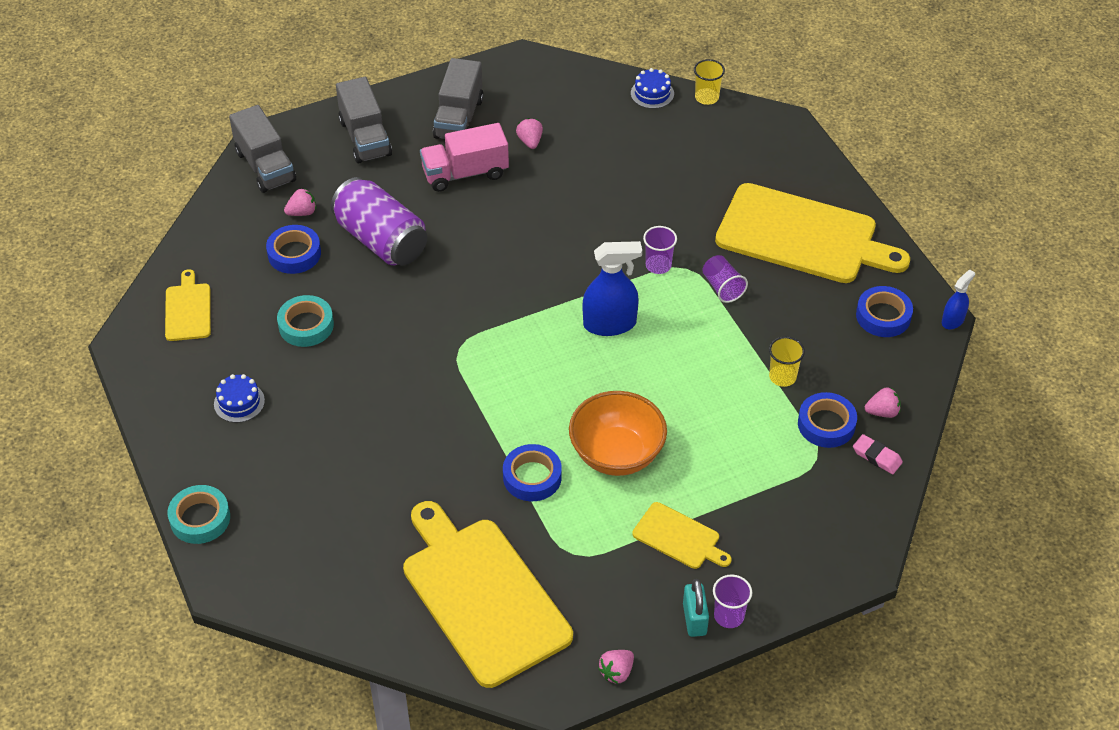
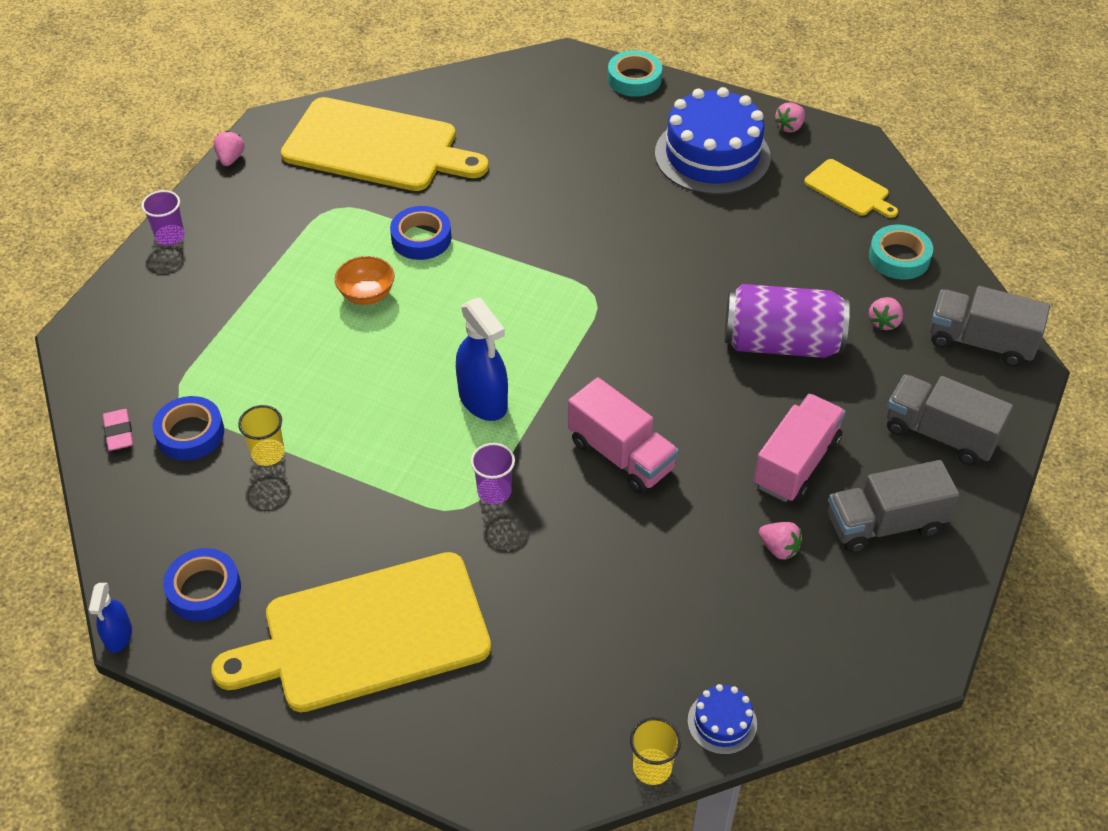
camera: 140 degrees right, 0 degrees up
(239, 402) = (712, 155): blue cake -> blue cake, size x2.28
(294, 254) = (836, 283): blue tape -> none
(306, 325) = (742, 235): turquoise tape -> turquoise tape (899, 257)
(459, 118) = (885, 524): grey truck -> grey truck turned 75 degrees counterclockwise
(560, 239) = (621, 455): none -> pink truck
(610, 324) = (483, 400): blue spray bottle -> blue spray bottle turned 75 degrees counterclockwise
(616, 454) = (367, 295): orange bowl -> orange bowl, size x0.57
(679, 537) = (256, 265): yellow cutting board -> none
(694, 619) = (197, 219): turquoise padlock -> none
(722, 287) = (405, 510): purple cup -> none
(877, 456) = (119, 432): pink eraser -> pink eraser turned 75 degrees clockwise
(882, 412) = (139, 480): pink strawberry -> pink strawberry (789, 127)

